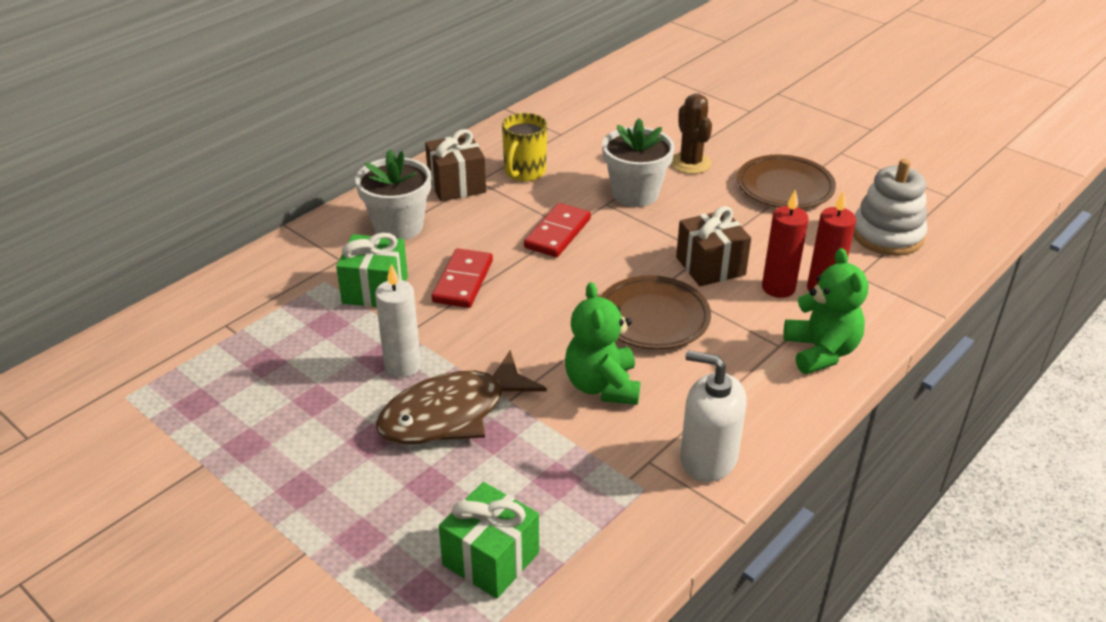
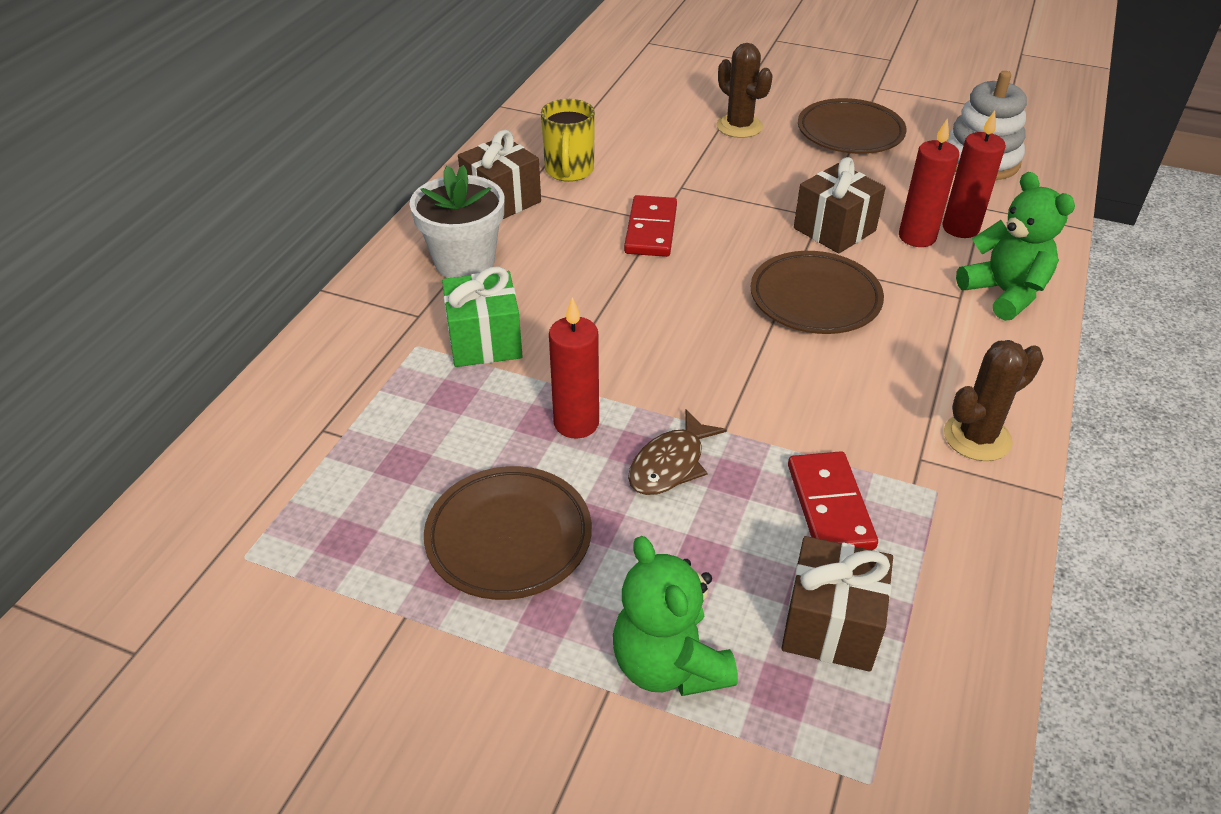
camera: 20 degrees left, 5 degrees up
(303, 432) = (509, 537): none -> brown plate
(402, 366) = (576, 423): white candle -> red candle
(451, 413) = (670, 464): brown fish -> brown fish, size x0.58
(463, 281) = (581, 307): red domino -> red domino (829, 506)
(491, 559) = (831, 625): green gift -> brown gift
(602, 386) = (814, 387): green teddy bear -> green teddy bear (669, 664)
(635, 194) = (704, 170): white flower pot -> none
(708, 458) = (977, 437): white soap dispenser -> brown cactus

